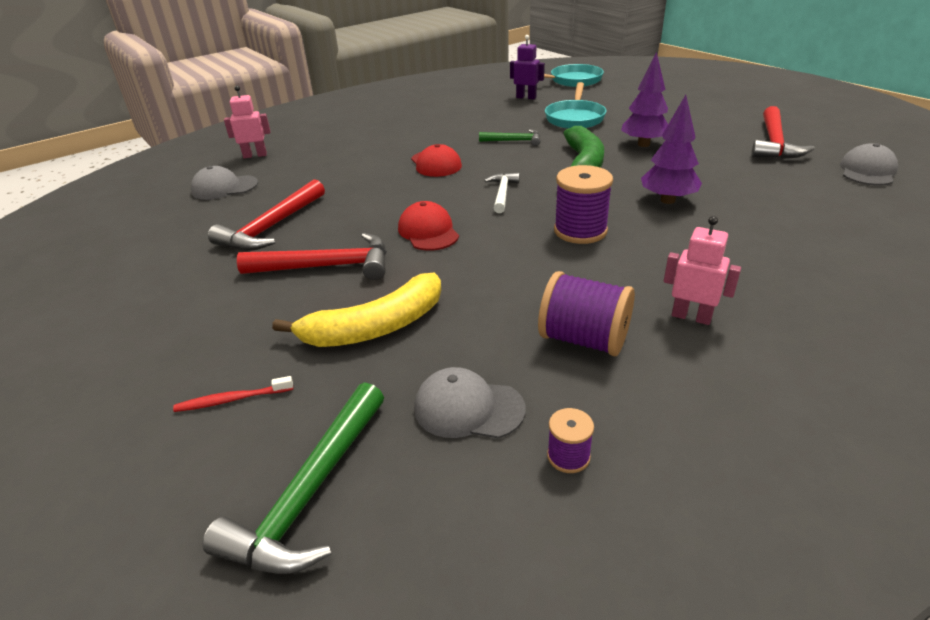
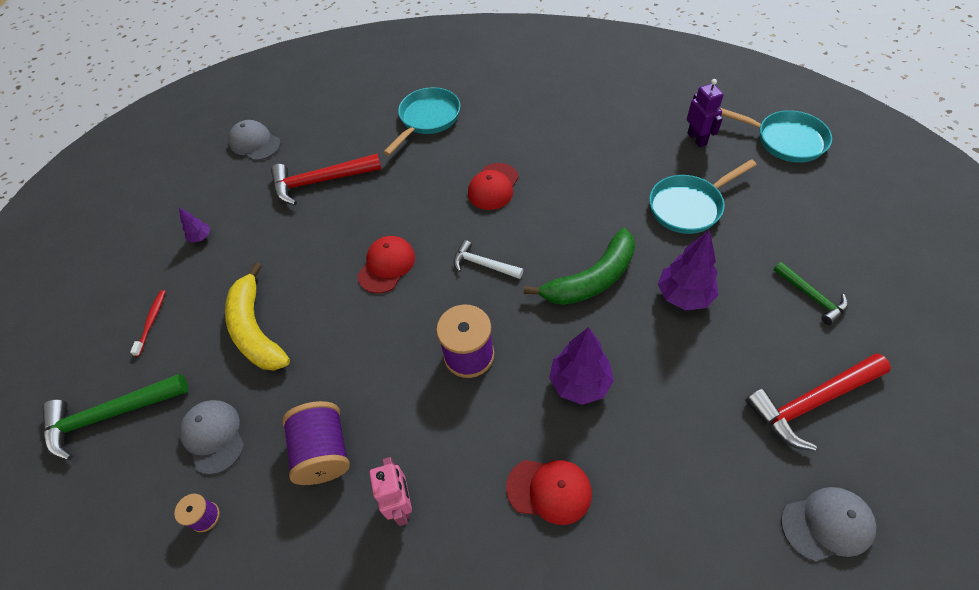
camera: 50 degrees right, 20 degrees up
(189, 319) = (201, 237): none -> purple tree
(224, 187) = (347, 112): grey cap -> grey cap (255, 143)
(232, 399) = (152, 321): red toothbrush -> red toothbrush turned 60 degrees clockwise
(255, 155) = (404, 82): pink robot -> none
(315, 161) = (427, 119): none -> turquoise pan
(326, 266) = (299, 250): red hammer -> none
(376, 327) = (256, 330): yellow banana -> yellow banana turned 45 degrees clockwise
(502, 193) = (483, 264): white hammer -> white hammer turned 120 degrees counterclockwise
(514, 141) = (588, 201): green hammer -> green hammer (811, 296)
(750, 246) = (549, 490): none -> red cap

